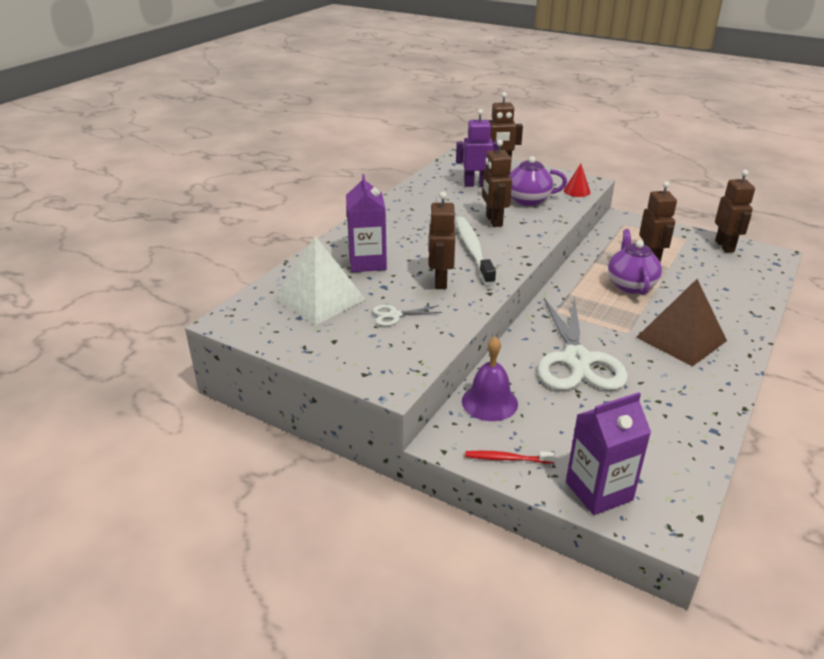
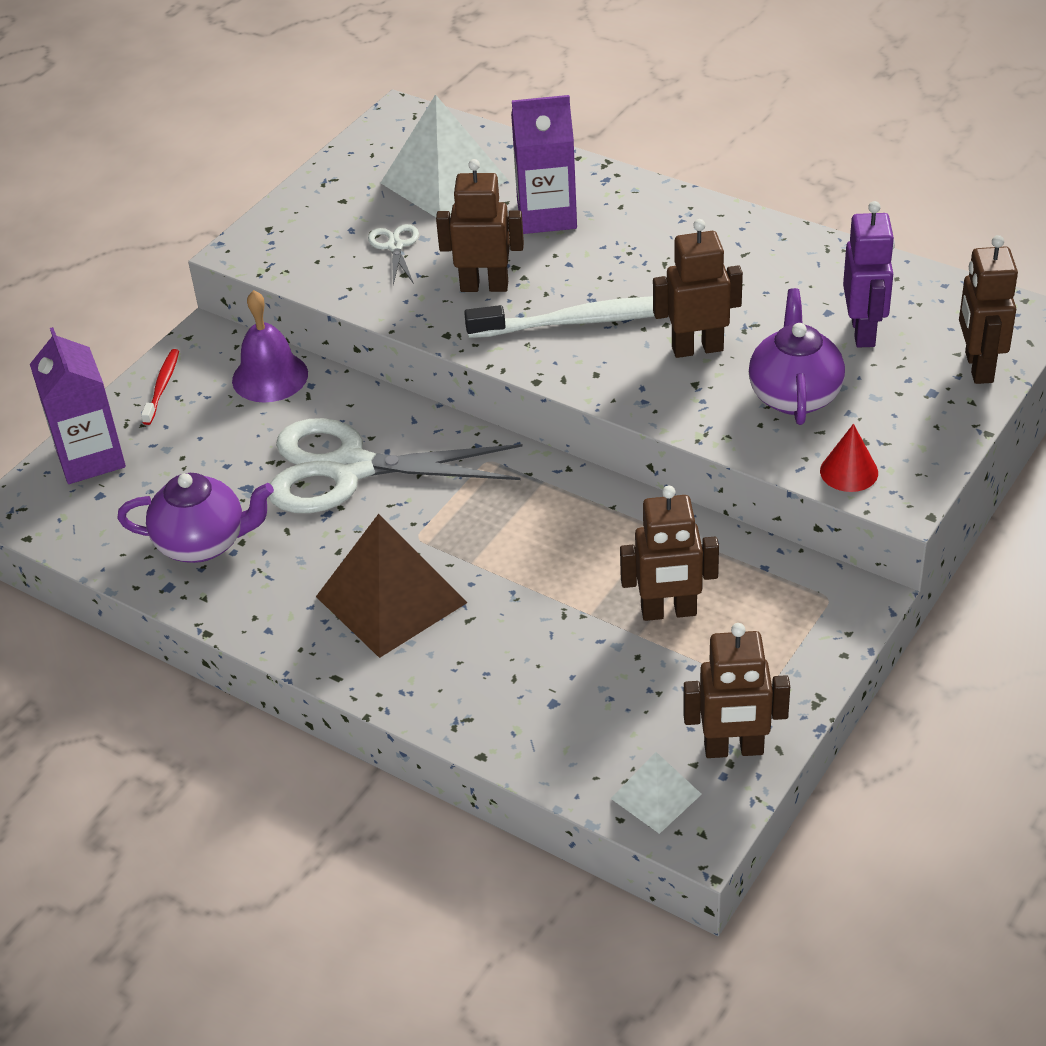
camera: 95 degrees right, 10 degrees up
(630, 285) = (569, 566): purple teapot -> purple teapot (203, 543)
(763, 263) = (656, 796): none -> white pyramid

